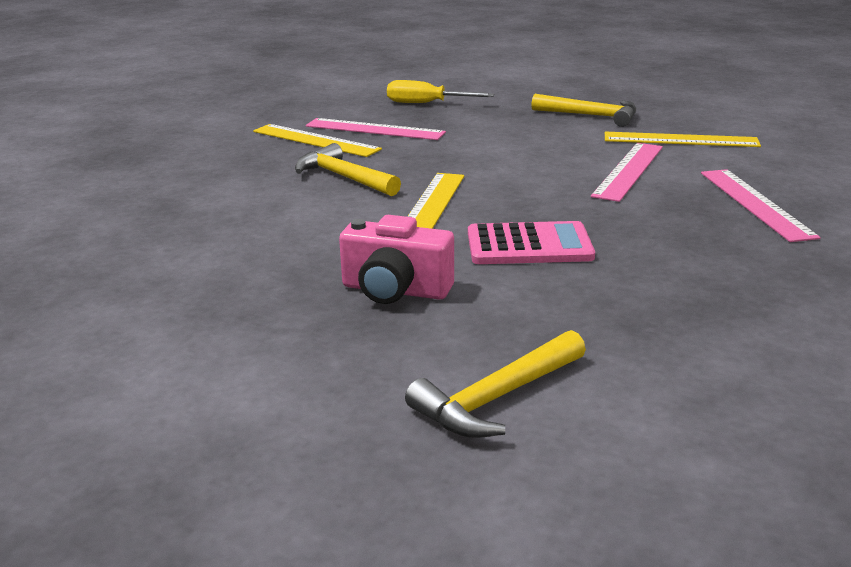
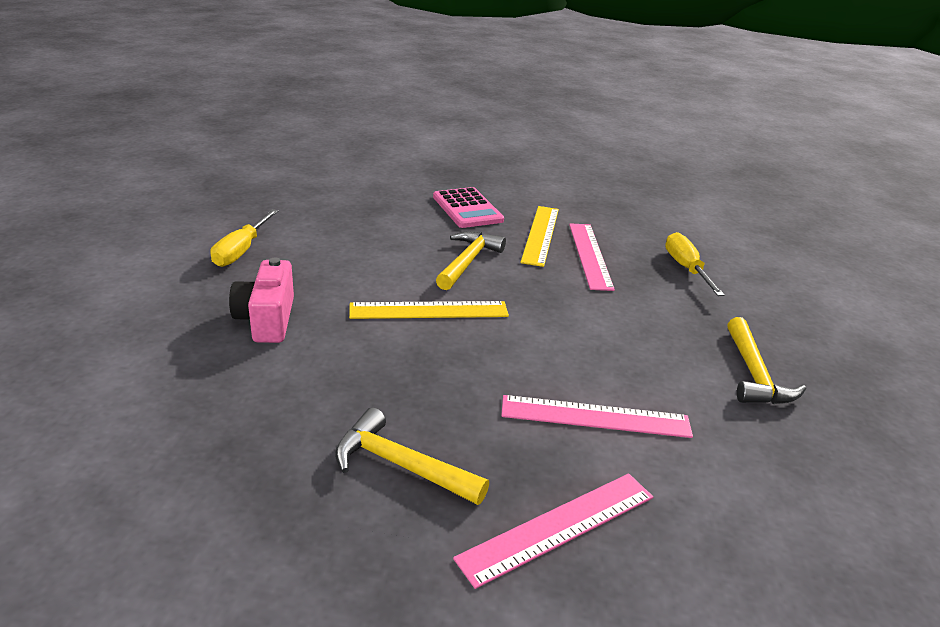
camera: 65 degrees right, 5 degrees up
(199, 297) = (241, 251): none -> yellow screwdriver
(497, 398) = (109, 388): yellow hammer -> yellow hammer (401, 465)
(529, 245) = (370, 372): pink calculator -> pink calculator (467, 209)
(680, 140) = (735, 452): yellow ruler -> none

